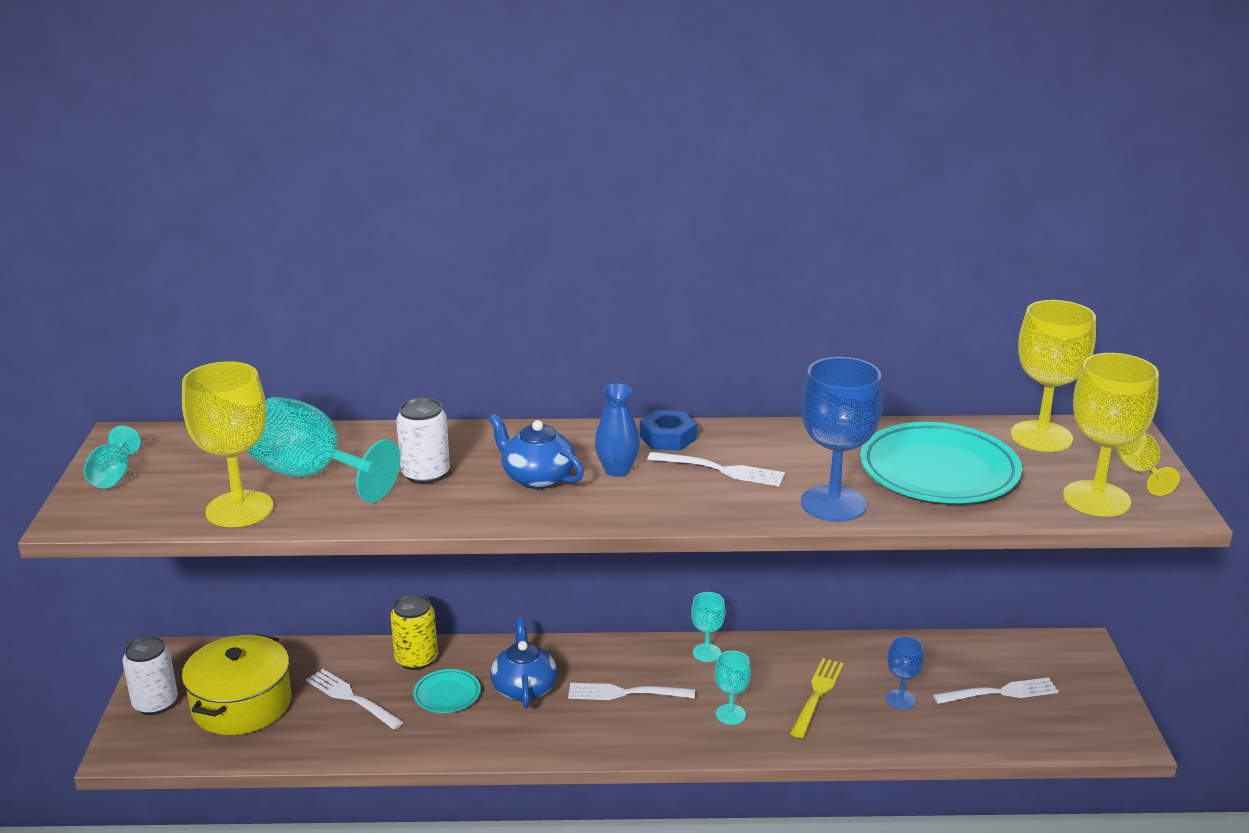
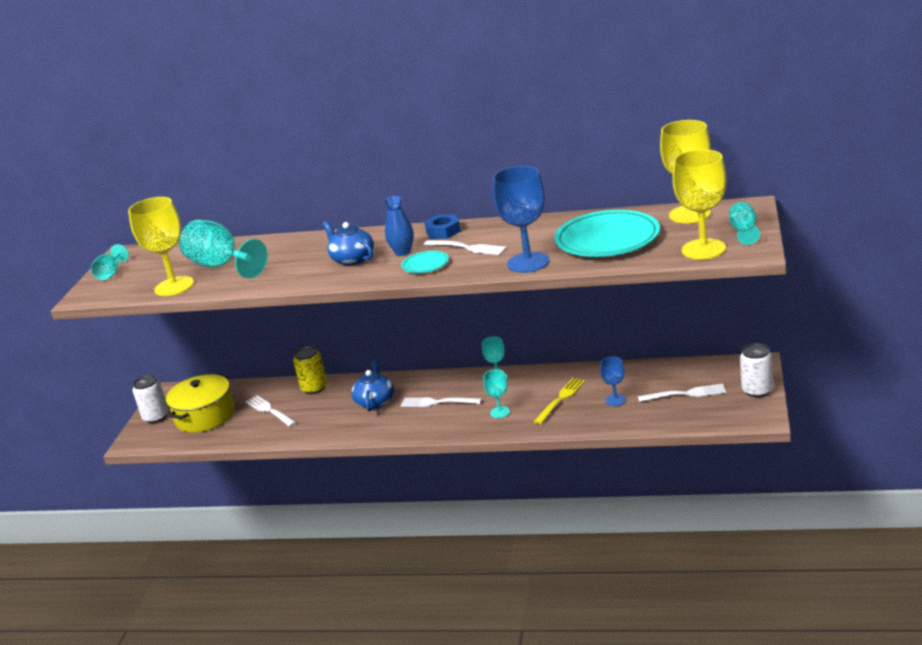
camera: 15 degrees right, 0 degrees up
(425, 474) = (287, 261): white can -> white can (757, 390)
(447, 694) = (327, 407): turquoise plate -> turquoise plate (425, 265)
(1139, 472) = (744, 231): yellow goblet -> turquoise goblet

